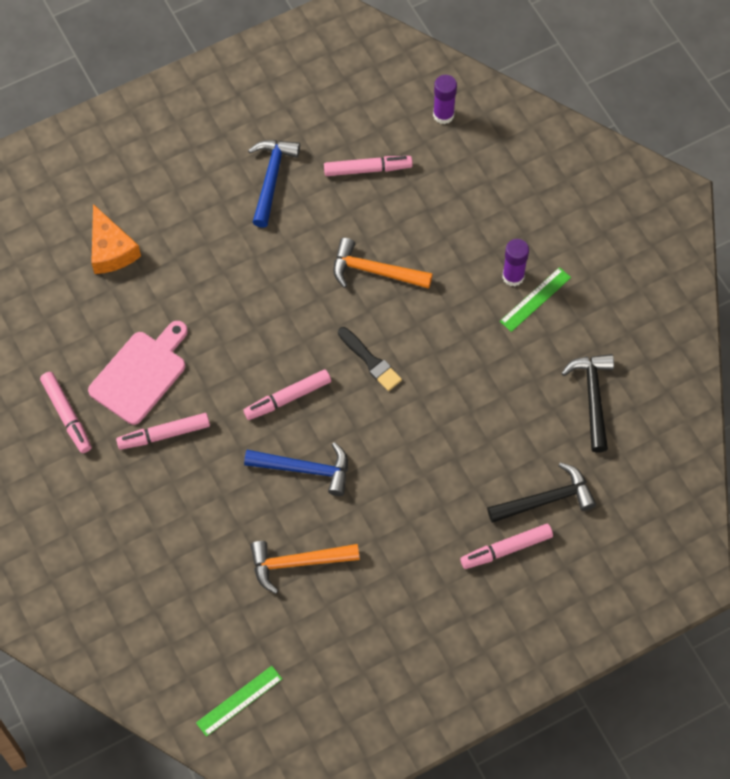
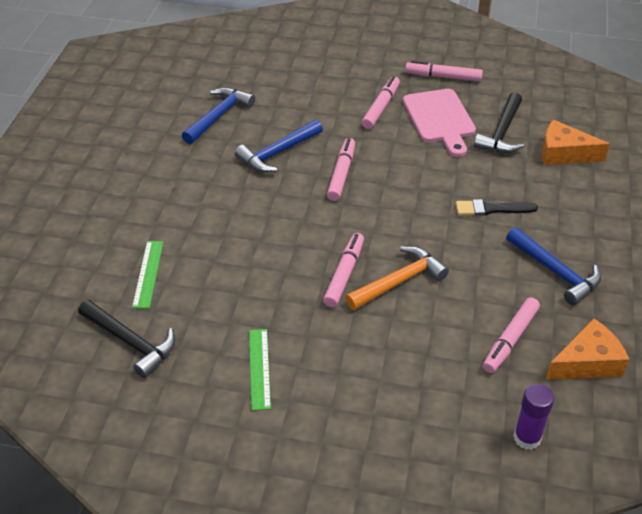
camera: 130 degrees right, 20 degrees down
(239, 701) = (171, 54): green ruler -> green ruler (148, 274)
(297, 563) = (218, 116): orange hammer -> blue hammer
(347, 115) = (587, 362): none -> orange cheese
(370, 361) = (321, 232): black brush -> black brush (491, 209)
(506, 549) = (93, 212): pink marker -> pink marker (344, 274)
(513, 276) = (298, 368): purple glue stick -> none
(546, 499) = (95, 256): black hammer -> black hammer (502, 132)

